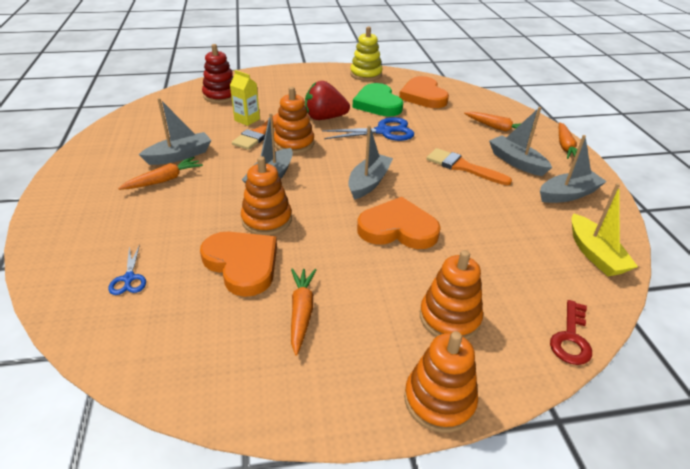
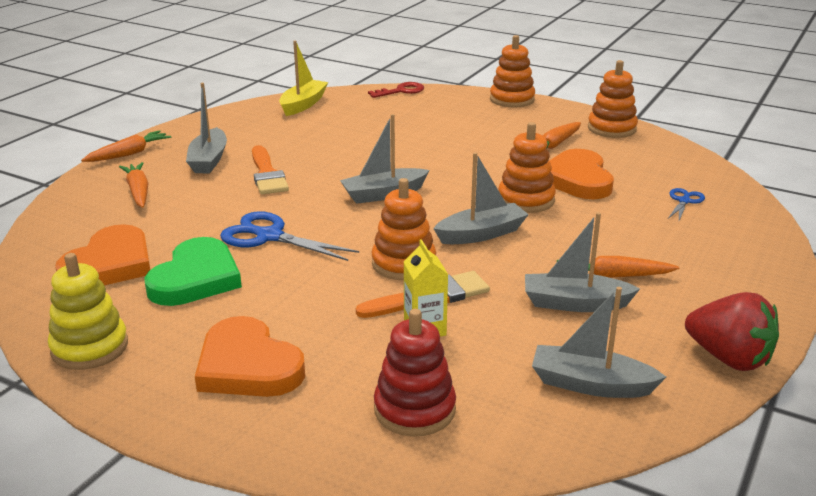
camera: 140 degrees left, 10 degrees down
(325, 118) = (308, 285): red strawberry -> red strawberry (728, 358)
(398, 228) = (416, 158): orange heart -> orange heart (248, 366)
(449, 318) = (458, 115): orange stacking toy -> orange stacking toy (611, 128)
(568, 194) = (231, 130): grey boat -> grey boat (590, 384)

